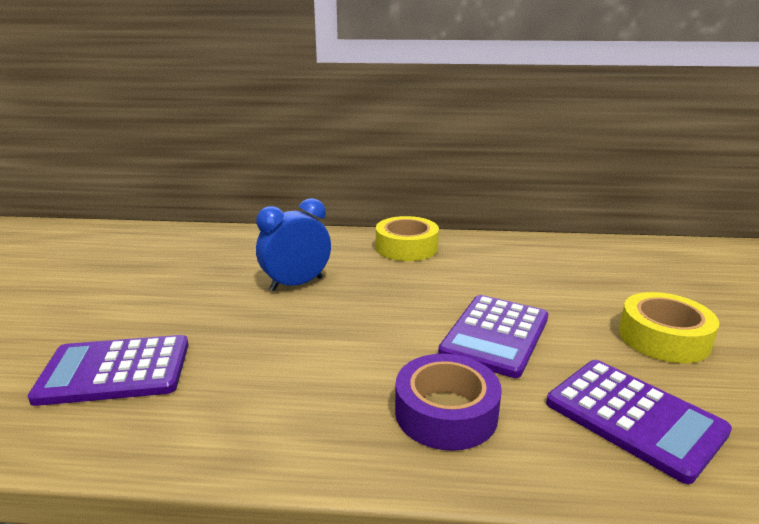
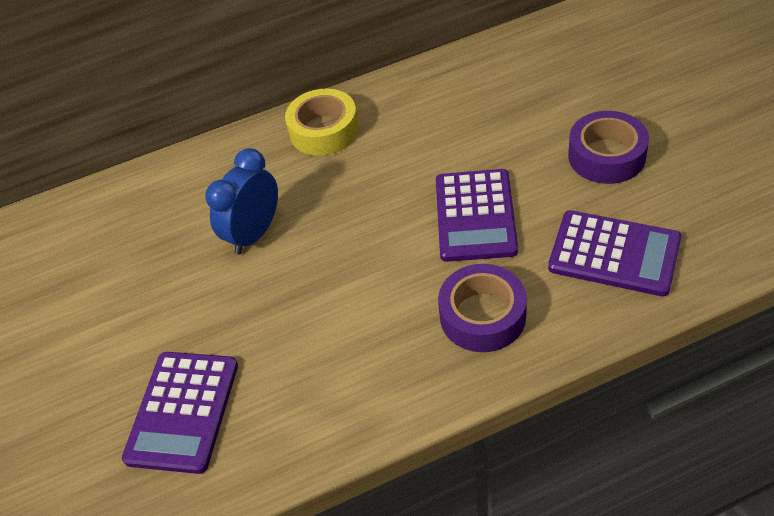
camera: 20 degrees left, 25 degrees up
(115, 371) = (183, 411): purple calculator -> purple calculator turned 45 degrees counterclockwise
(663, 338) = (606, 156): yellow tape -> purple tape

